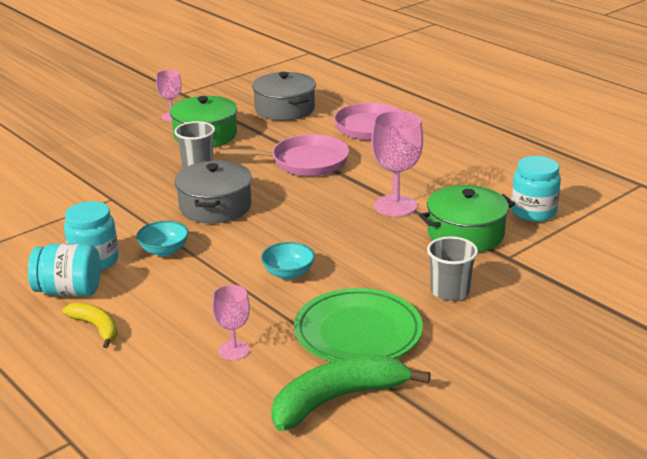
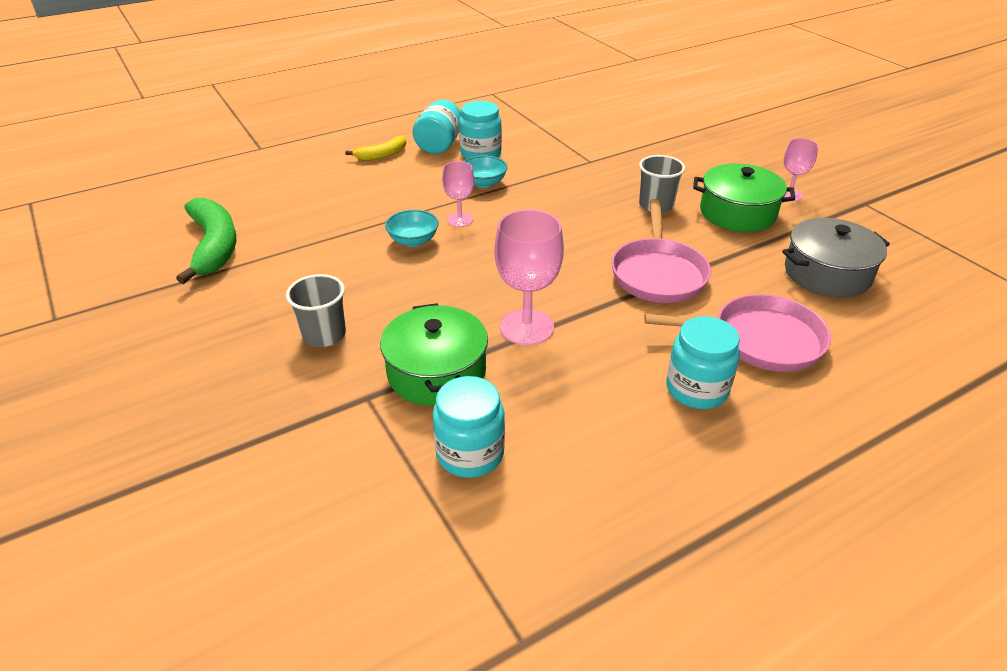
camera: 100 degrees right, 10 degrees up
(215, 206) = (559, 210): grey pot -> none
(234, 350) = (313, 207): pink goblet -> pink goblet (460, 220)
(358, 332) = (294, 267): green plate -> none
(430, 148) = (696, 389): none -> turquoise jar

